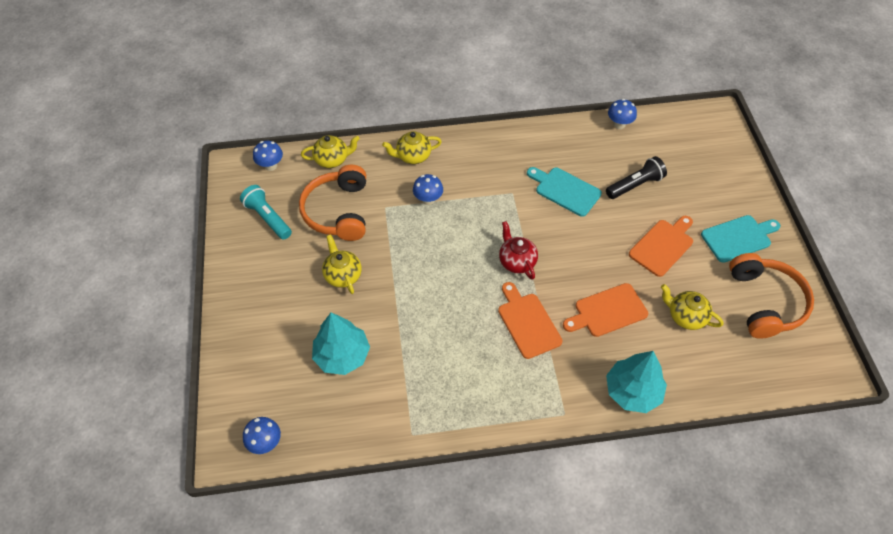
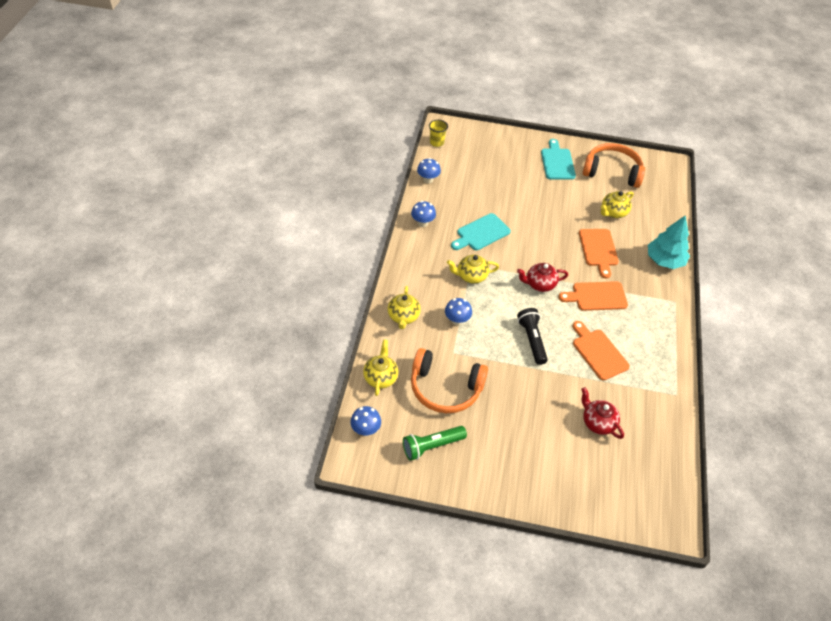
camera: 75 degrees left, 5 degrees down
(265, 443) = (668, 497): blue mushroom -> blue mushroom (422, 223)
(268, 218) = (432, 446): turquoise flashlight -> green flashlight
(342, 355) = (597, 422): turquoise tree -> red teapot
(343, 275) = (517, 402): yellow teapot -> yellow teapot (471, 276)
(635, 185) = (491, 194): black flashlight -> black flashlight (532, 340)
(662, 246) = (551, 201): orange cutting board -> orange cutting board (598, 352)
(686, 116) = (436, 142): none -> yellow cup

